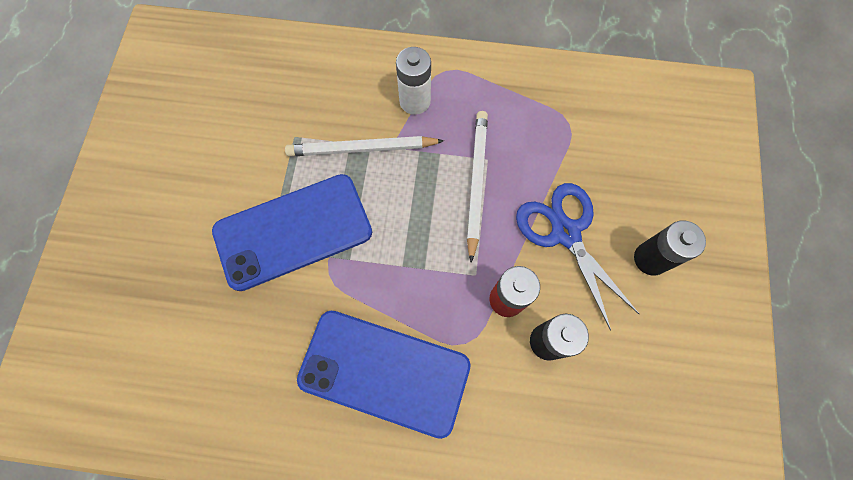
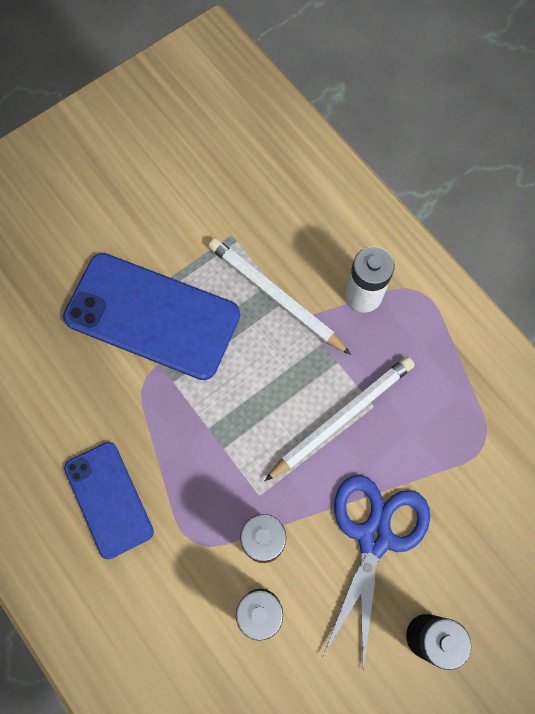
camera: 45 degrees right, 0 degrees up
(384, 372) = (108, 499): blue phone -> blue phone, size x0.61

